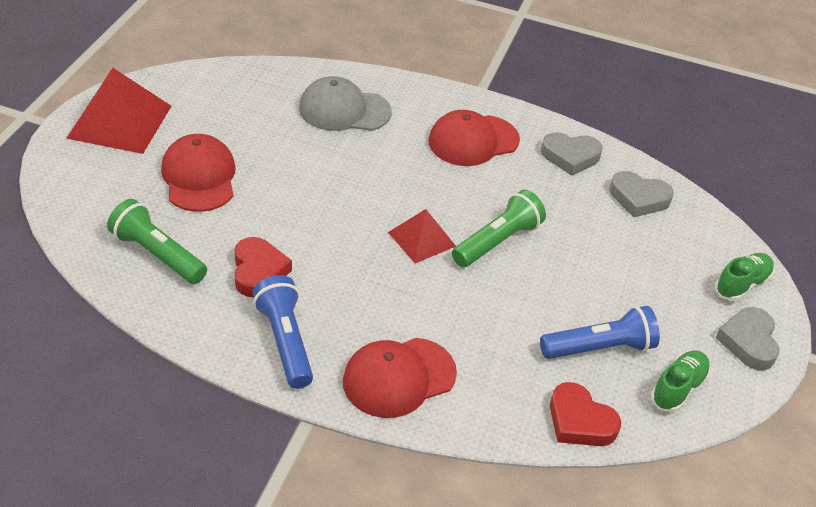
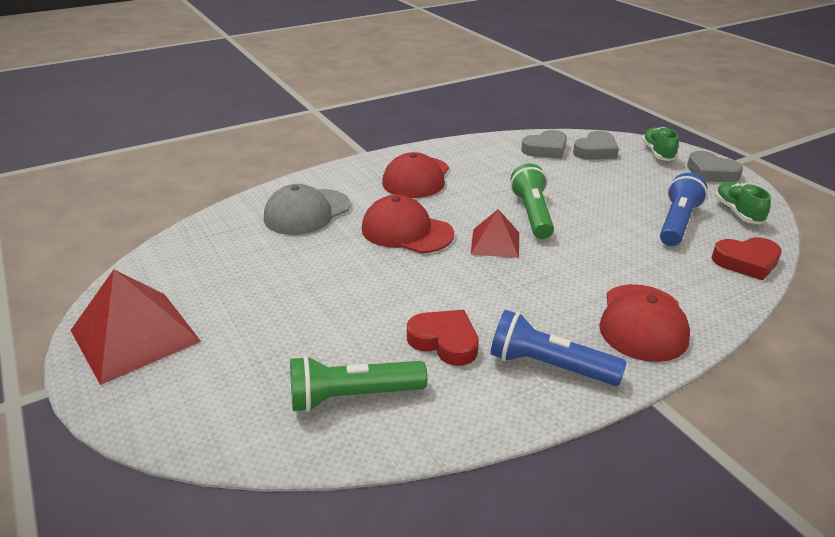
camera: 45 degrees left, 10 degrees down
(199, 177) = (281, 321): red cap -> red cap (406, 231)
(570, 156) = (478, 153): grey heart -> grey heart (595, 151)

